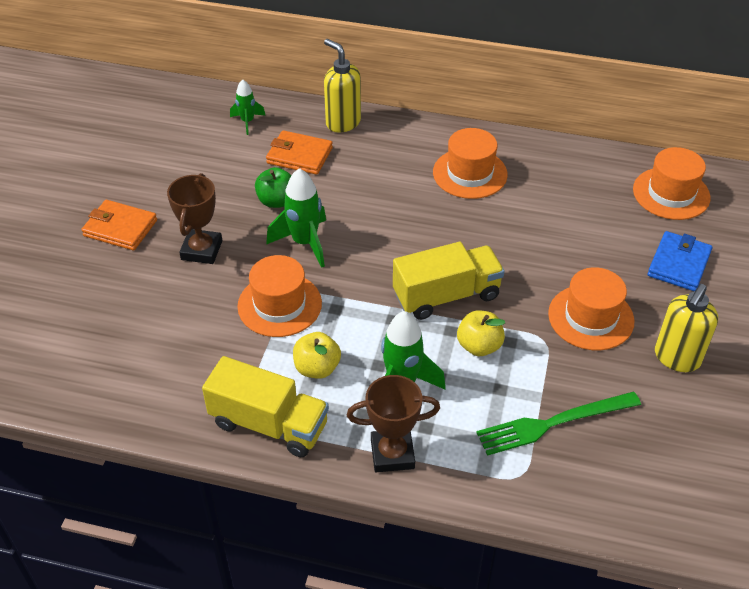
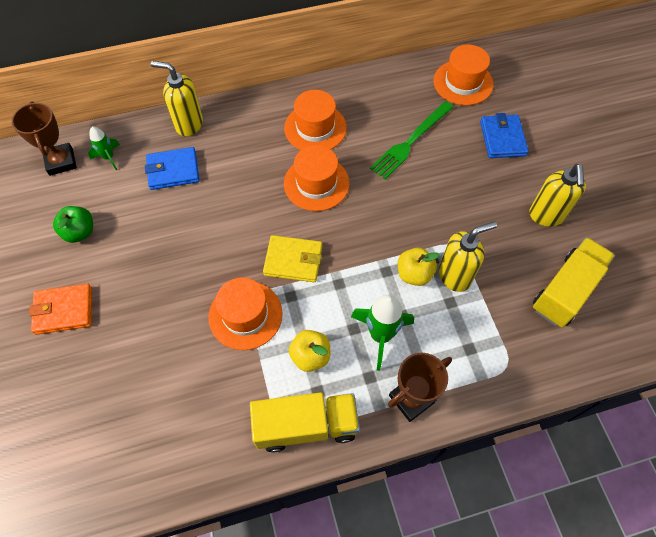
camera: 30 degrees left, 15 degrees up
(201, 250) = (149, 297): brown trophy -> brown trophy (61, 162)
(276, 201) = (181, 221): green apple -> green apple (80, 232)
(299, 155) = (173, 170): orange wallet -> blue wallet
(304, 243) = (229, 249): green rocket -> none
(360, 279) = (293, 260): none -> yellow wallet
(446, 295) = (364, 243): yellow truck -> yellow truck (566, 290)
(523, 367) = (455, 276): none -> yellow soap dispenser
(553, 423) = (502, 311): green fork -> green fork (411, 141)
(591, 317) = (473, 211): orange hat -> orange hat (316, 183)

